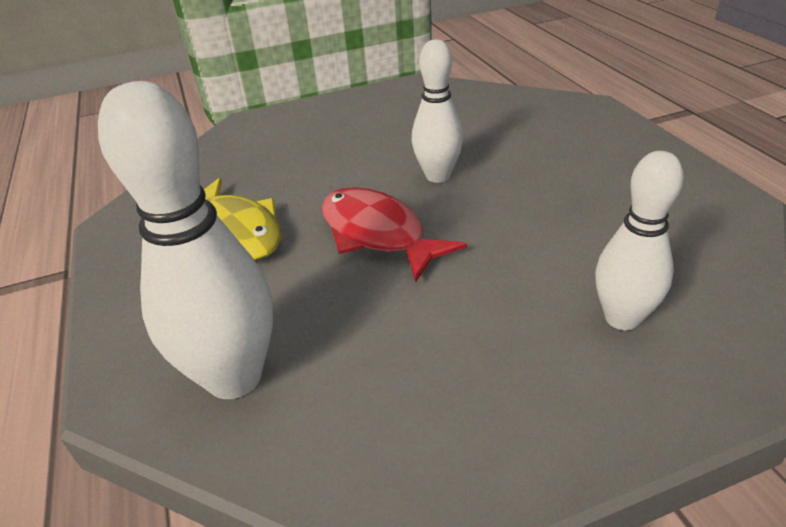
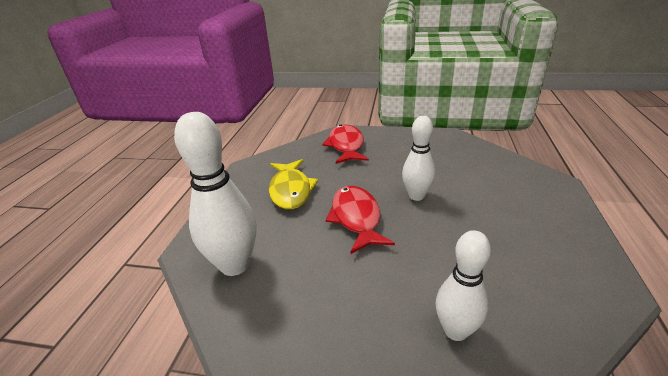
camera: 30 degrees right, 5 degrees down
(272, 140) = (346, 146): none -> red fish

